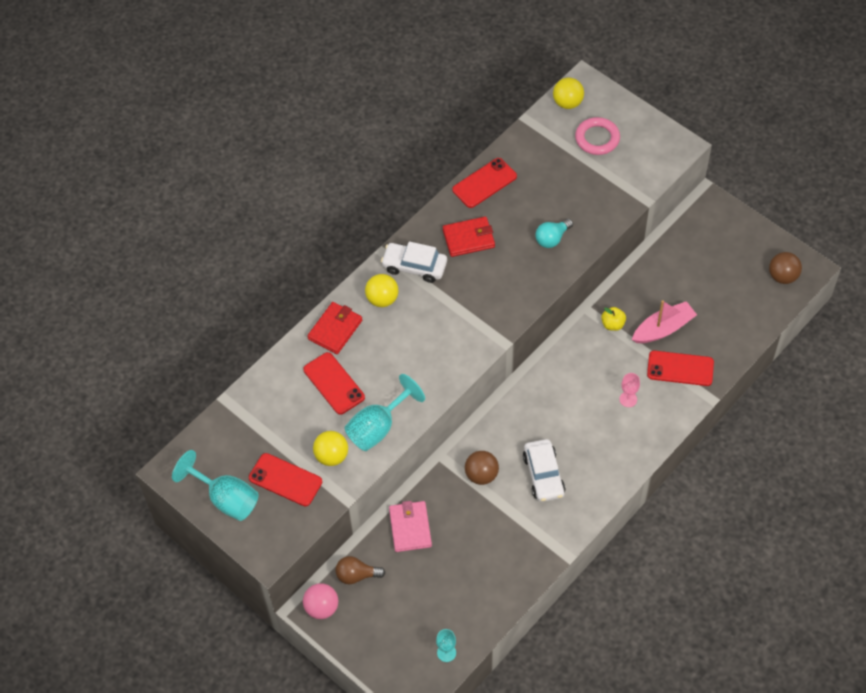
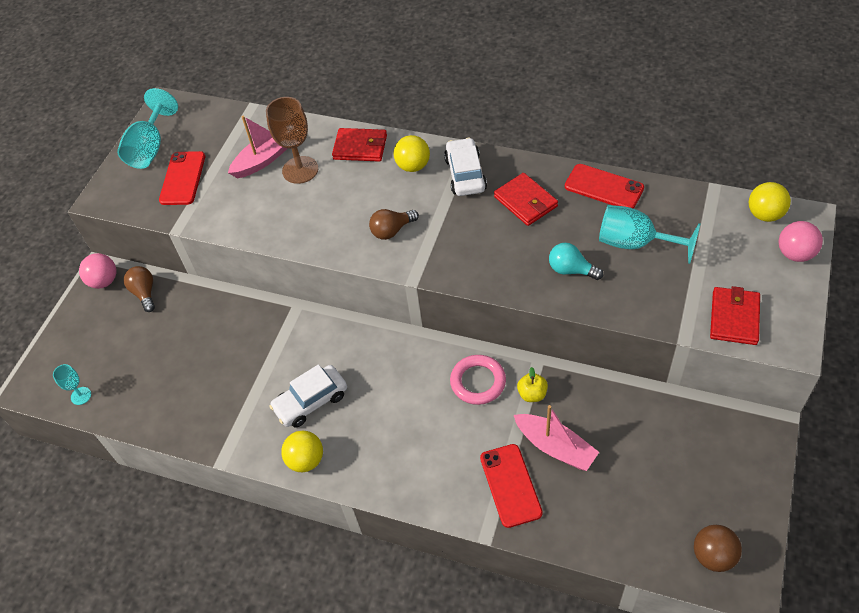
camera: 70 degrees right, 5 degrees down
(302, 407) = (264, 159): none -> pink boat
(332, 456) = (220, 199): yellow ball -> yellow ball (306, 460)
(334, 383) = (300, 170): red phone -> brown goblet
(378, 427) = (265, 220): turquoise goblet -> turquoise goblet (635, 243)
(410, 528) = (208, 313): pink wallet -> none
(445, 339) = (392, 230): none -> brown light bulb
(481, 475) = (289, 347): brown ball -> none
(597, 138) = (737, 259): pink ring -> pink ring (478, 382)
(611, 105) = (795, 254): none -> pink ball
(628, 399) = (442, 446): pink goblet -> none
(645, 165) = (734, 318): none -> red wallet

